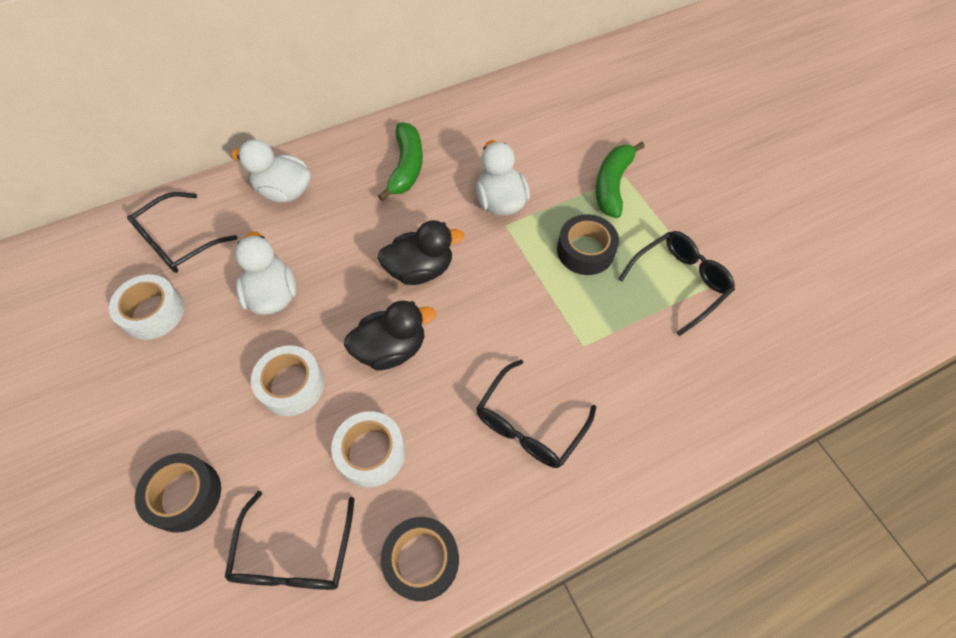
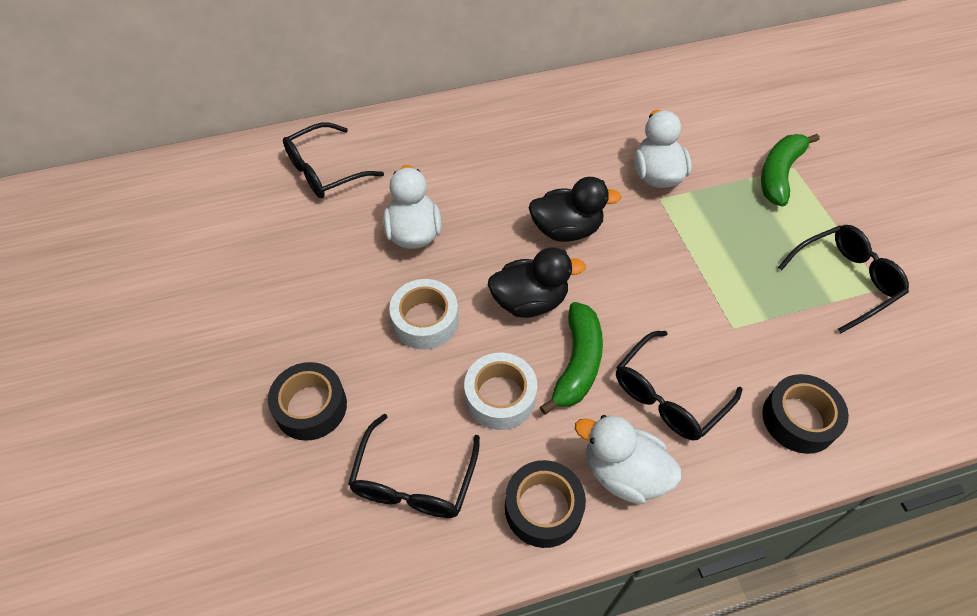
camera: 10 degrees right, 5 degrees down
(153, 312) = (294, 233): white tape -> none
(284, 191) = (434, 137): white duck -> white duck (623, 472)
(406, 167) = (560, 129): green banana -> green banana (577, 364)
(585, 251) = (744, 235): black tape -> black tape (799, 419)

